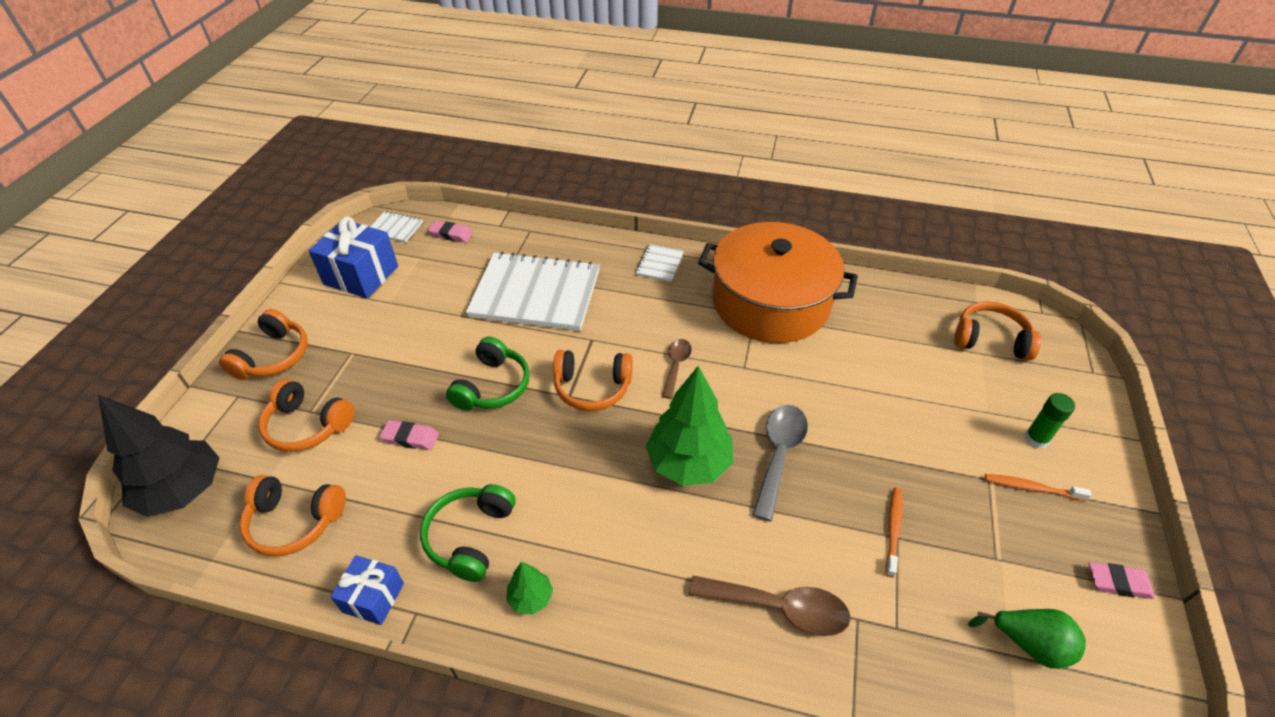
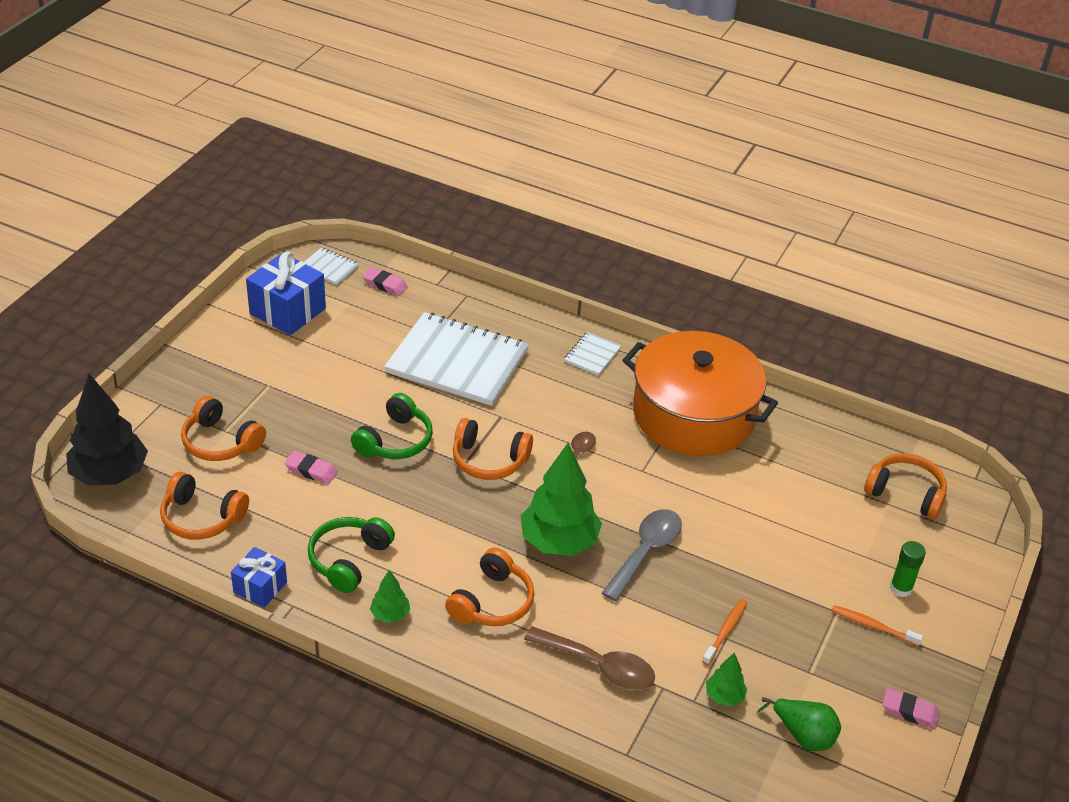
camera: 10 degrees right, 5 degrees down
(273, 356) = (195, 374): orange headphones -> orange headphones (492, 602)
(925, 613) = (724, 696): none -> green tree

